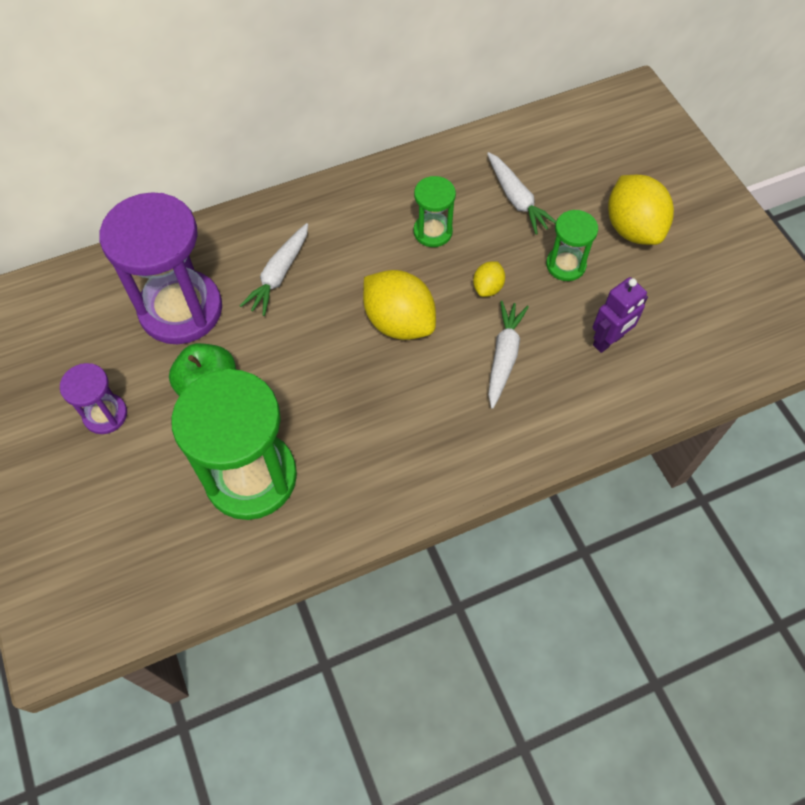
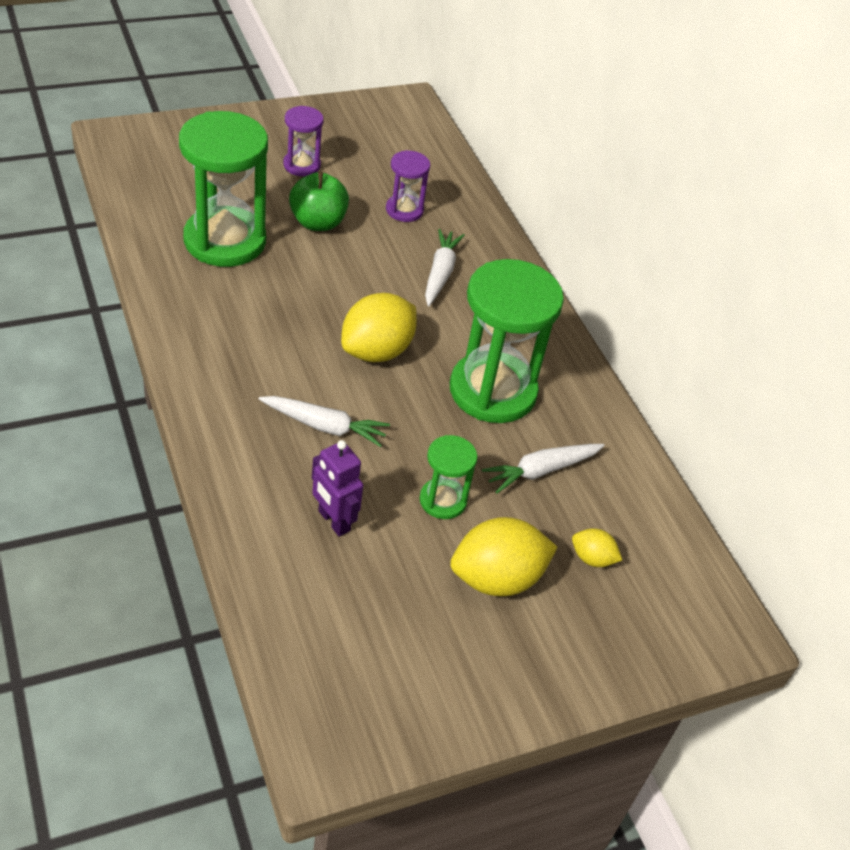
camera: 85 degrees right, 15 degrees down
(181, 309) = (404, 210): purple hourglass -> purple hourglass, size x0.49
(279, 275) = (440, 273): white carrot -> white carrot turned 75 degrees clockwise
(433, 232) = (492, 391): green hourglass -> green hourglass, size x2.02
(487, 287) = (415, 426): yellow lemon -> yellow lemon (592, 558)

